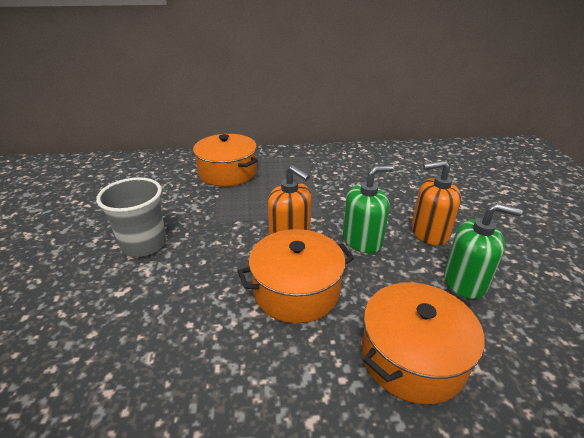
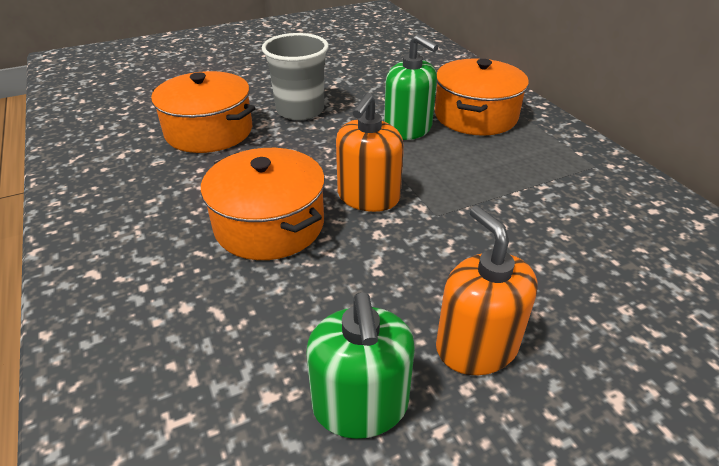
camera: 70 degrees right, 5 degrees up
(362, 240) = (402, 265): green soap dispenser -> green soap dispenser (408, 129)
(412, 357) = (182, 346): orange pot -> orange pot (209, 131)

